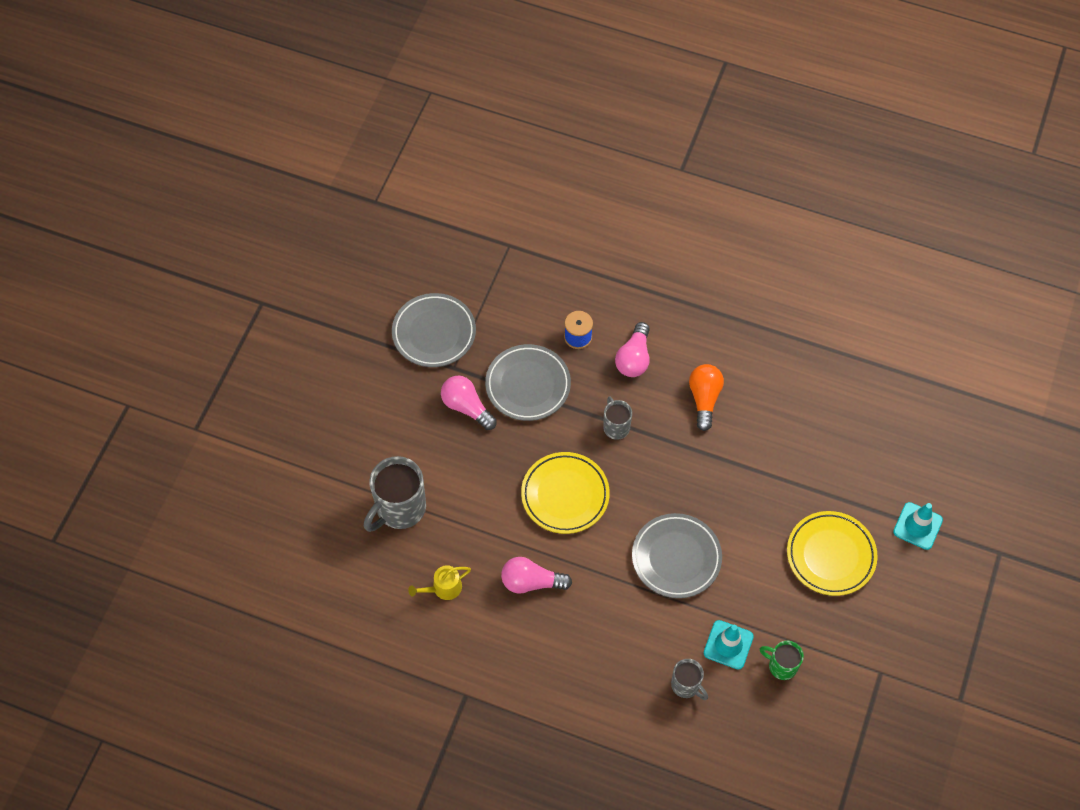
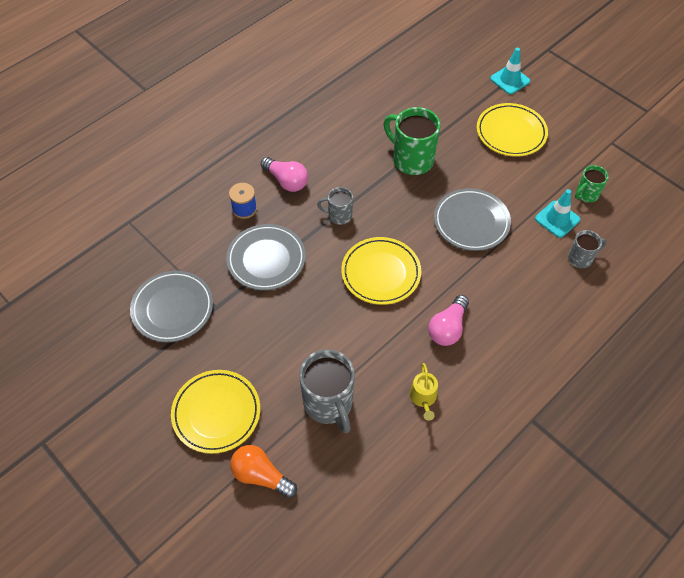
camera: 65 degrees left, 5 degrees down
(348, 421) = (216, 413): none -> yellow plate
(466, 407) = (260, 312): pink light bulb -> none
(704, 399) = (347, 153): orange light bulb -> orange light bulb (261, 475)
(730, 466) = (411, 160): none -> green mug

